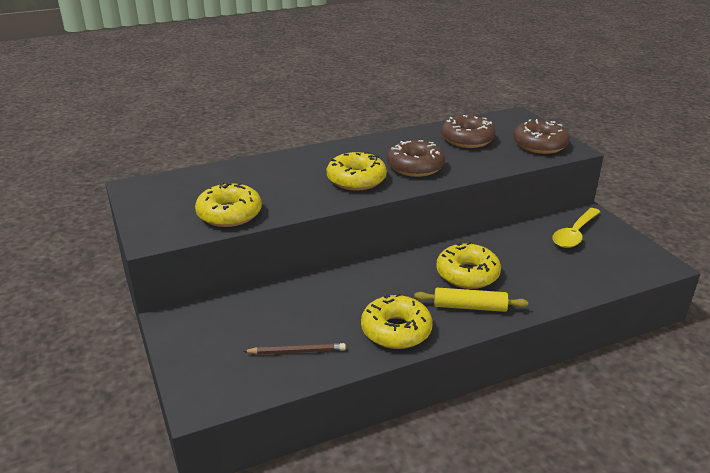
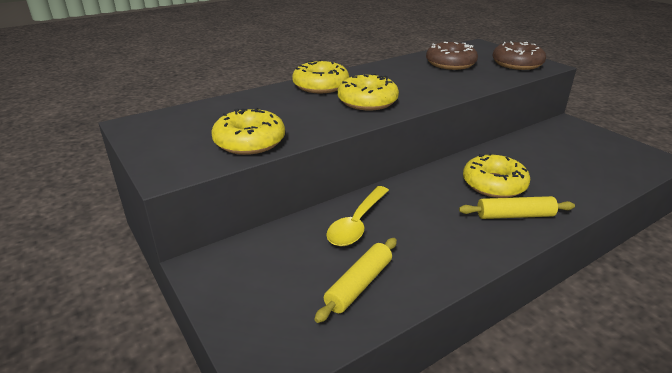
camera: 10 degrees left, 0 degrees up
(297, 351) = (359, 285): brown pencil -> yellow rolling pin
(396, 330) = (455, 248): yellow donut -> yellow donut (320, 86)
(415, 166) = (417, 87): brown donut -> none
(574, 234) = (567, 140): yellow spoon -> yellow spoon (357, 223)

